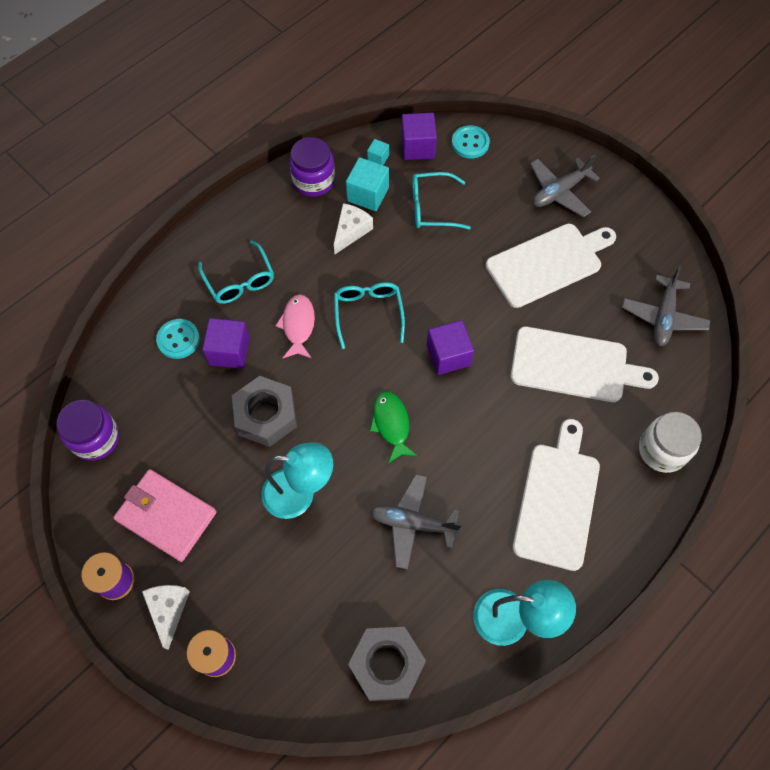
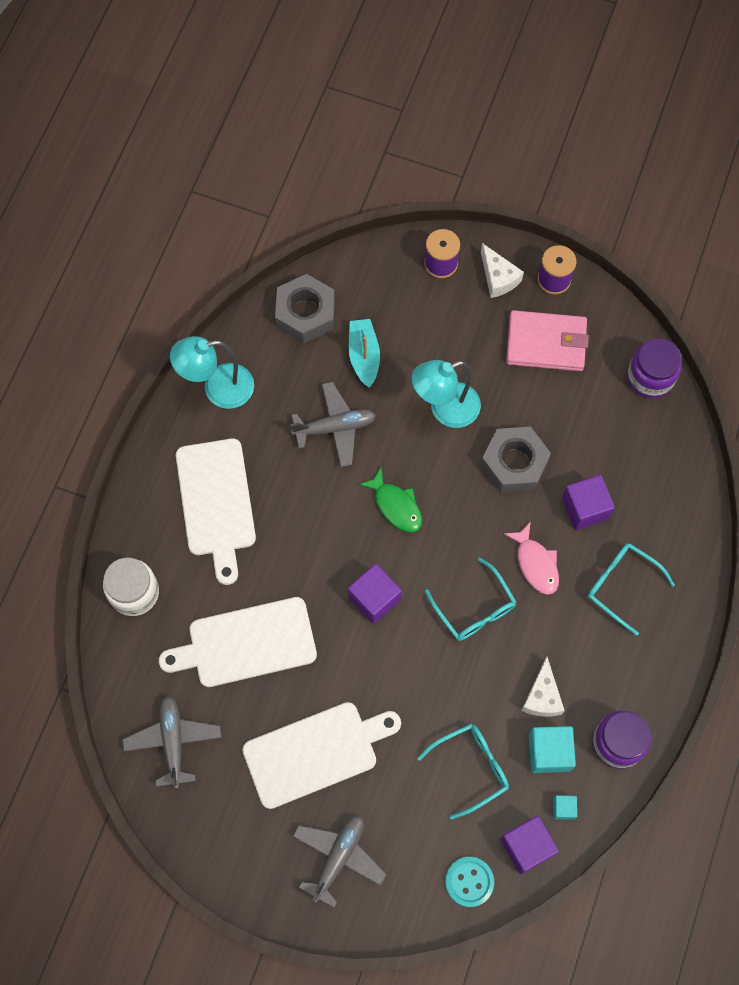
camera: 155 degrees right, 5 degrees up
(178, 339) = (640, 498): turquoise button -> none
(349, 586) = (364, 356): none -> turquoise boat
(548, 263) = (316, 753): white cutting board -> white cutting board turned 150 degrees counterclockwise

